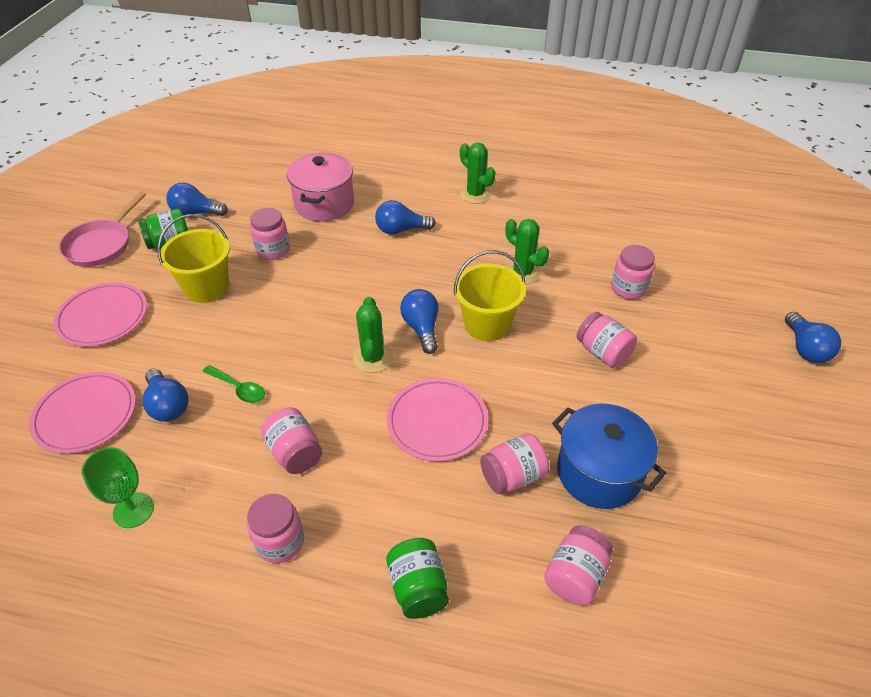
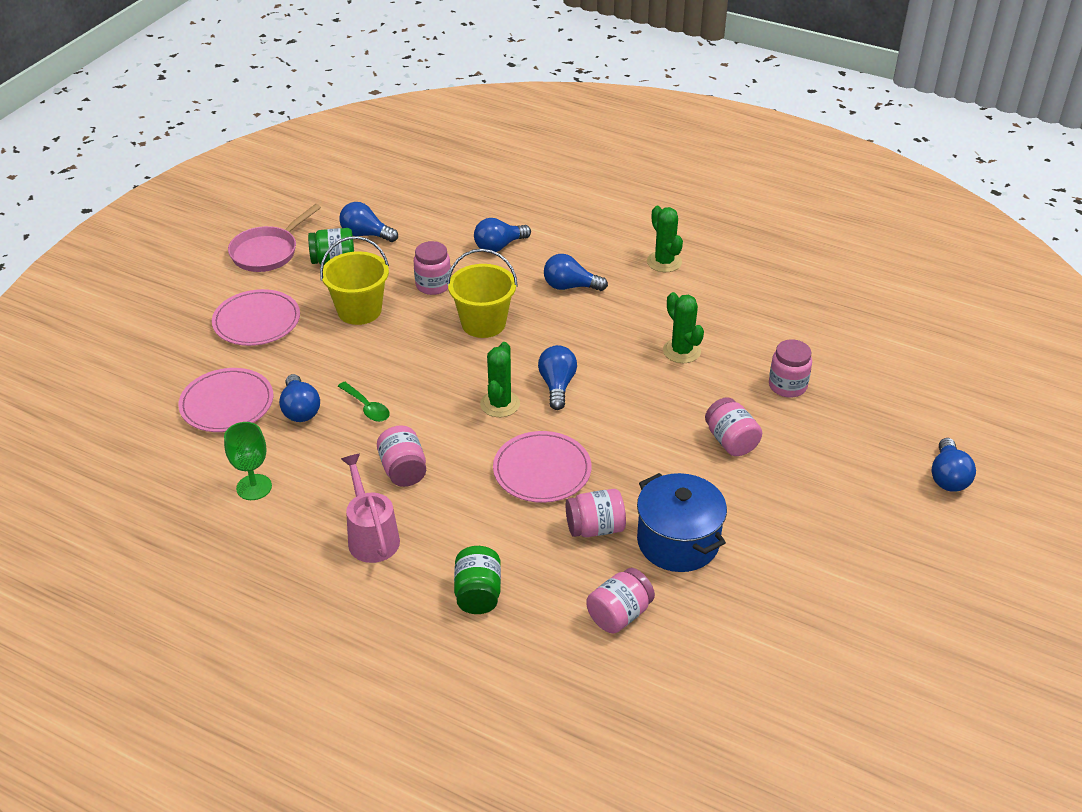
camera: 15 degrees right, 5 degrees down
(280, 542) = (371, 536): pink jar -> pink watering can
(324, 204) = (499, 246): pink pot -> blue light bulb
(487, 324) = (623, 394): yellow bucket -> yellow bucket (483, 323)

